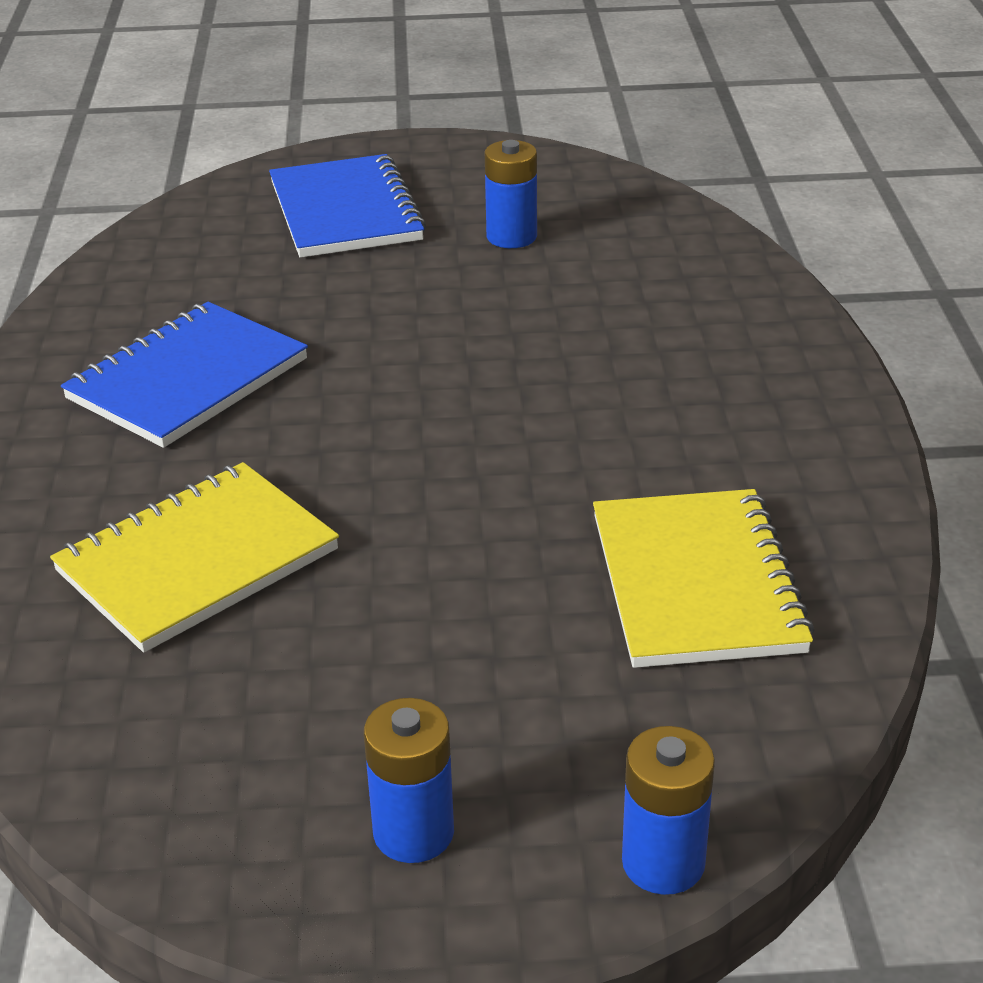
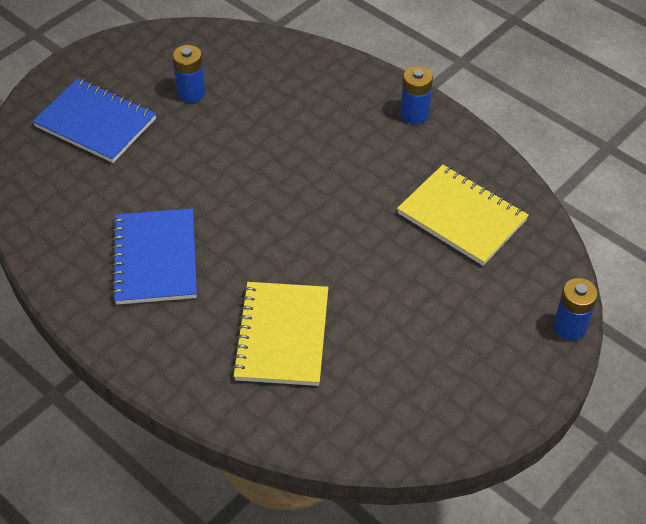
camera: 45 degrees left, 15 degrees up
(413, 832) = (491, 376): blue battery -> blue battery (414, 114)

